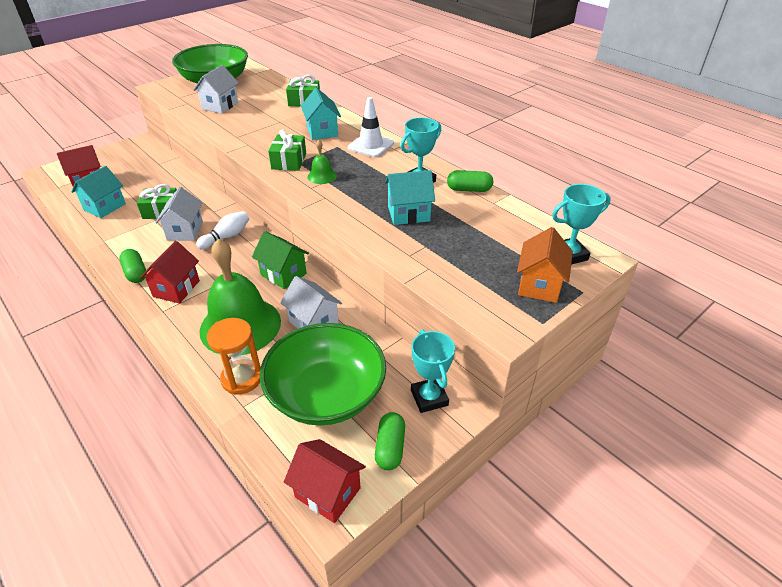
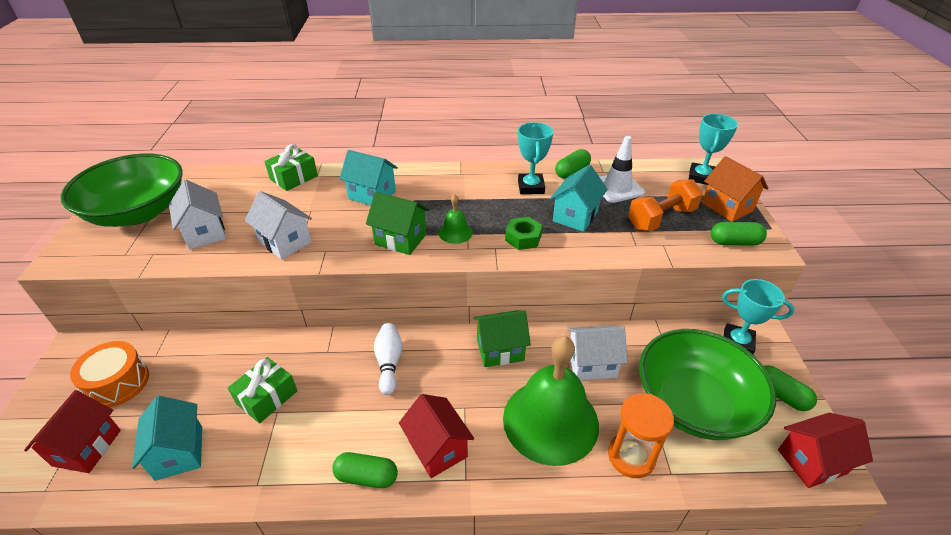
camera: 50 degrees left, 0 degrees up
(132, 165) = (118, 383): none -> orange drum
(185, 231) = (335, 393): white house -> white house (285, 242)
(289, 161) = (400, 239): green gift -> green house
(350, 203) = (523, 238): none -> green nut
(370, 145) = (439, 182): white traffic cone -> white traffic cone (617, 188)
(465, 255) = (661, 218): none -> orange dumbbell
(485, 306) = (734, 242): none -> green capsule

